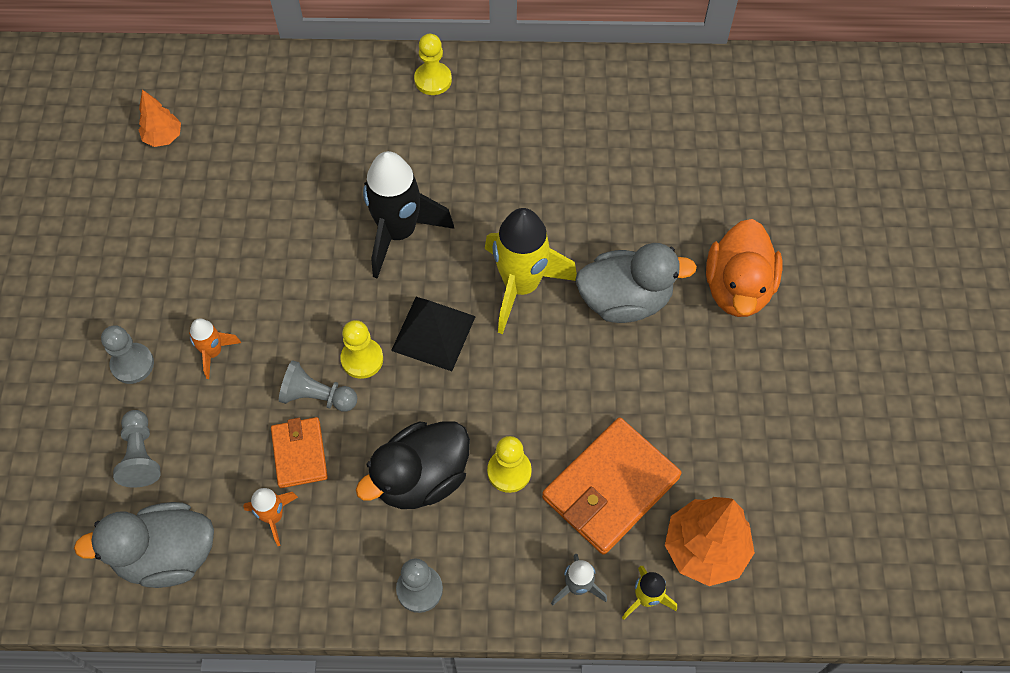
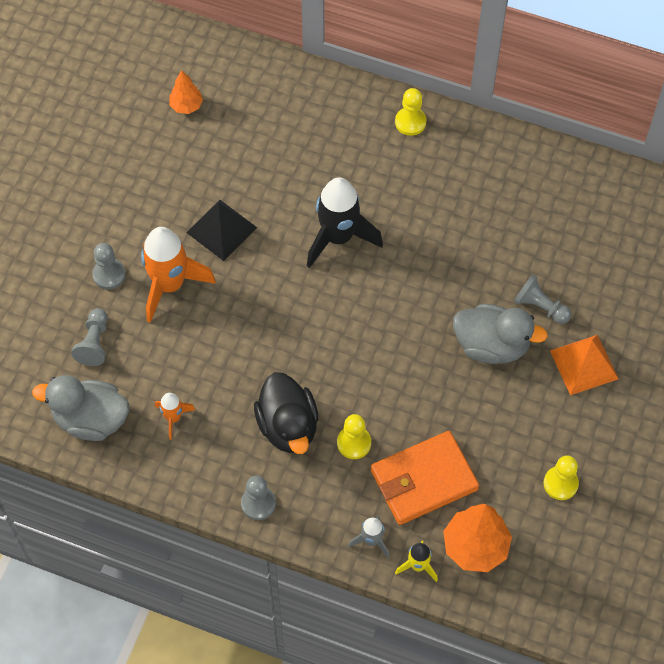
camera: 20 degrees right, 0 degrees up
(213, 352) = (170, 285): orange rocket -> orange rocket, size x2.03
(299, 454) = (207, 379): orange wallet -> none
(317, 396) = (234, 342): grey pawn -> grey pawn (540, 306)
(362, 359) = (276, 325): yellow pawn -> yellow pawn (560, 483)
(421, 478) = (288, 426): black duck -> black duck turned 90 degrees counterclockwise
(433, 333) = (336, 323): black pyramid -> black pyramid (221, 229)
(521, 286) = (416, 309): yellow rocket -> none
(738, 288) = (584, 364): orange duck -> orange pyramid

